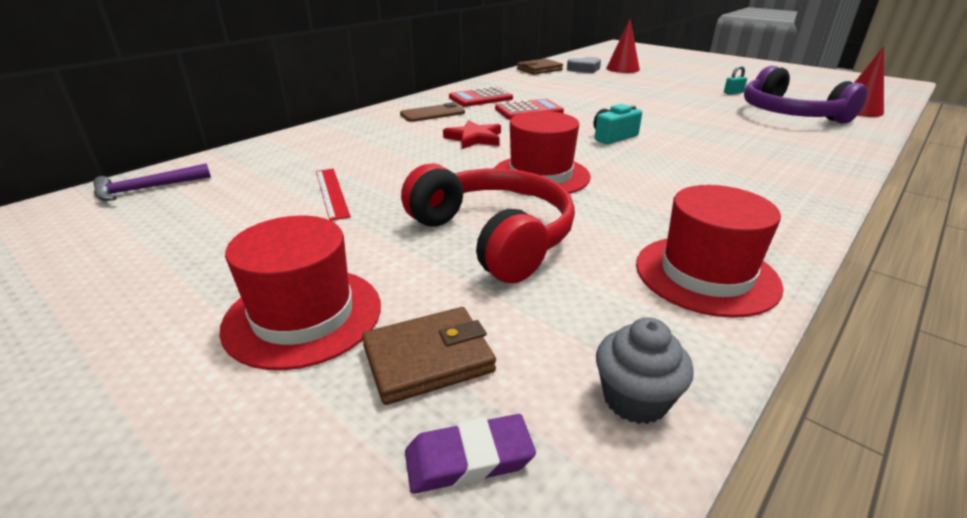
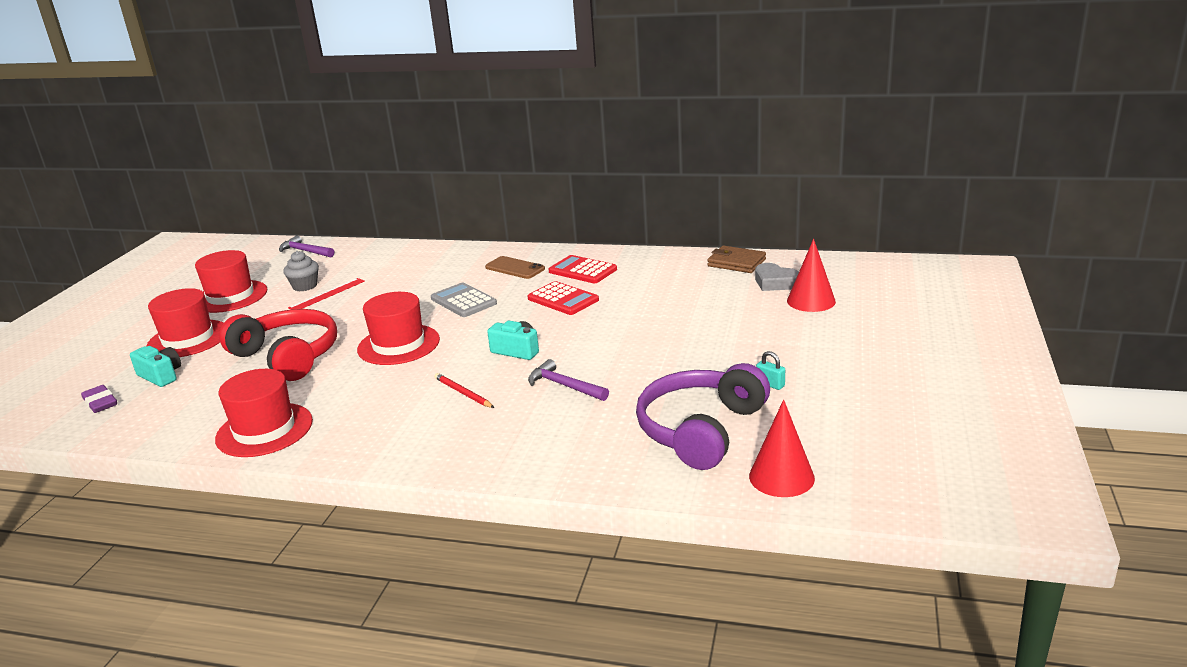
camera: 65 degrees right, 5 degrees down
(192, 259) = (230, 296): none -> red hat
(428, 359) = (161, 376): brown wallet -> turquoise camera
(474, 138) = (463, 301): red star -> grey calculator
(493, 236) = (288, 356): red headphones -> red headphones turned 75 degrees counterclockwise
(635, 399) = (140, 428): grey cupcake -> grey cupcake (305, 286)
(682, 165) = (463, 393): none -> red pencil
(695, 133) = (564, 386): none -> purple hammer

